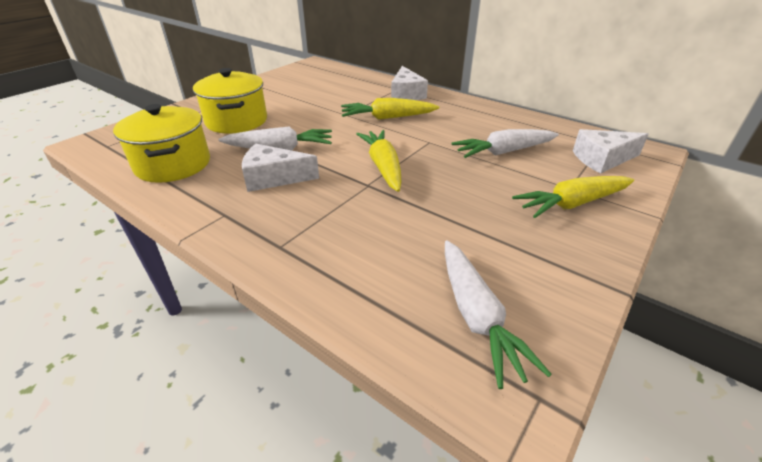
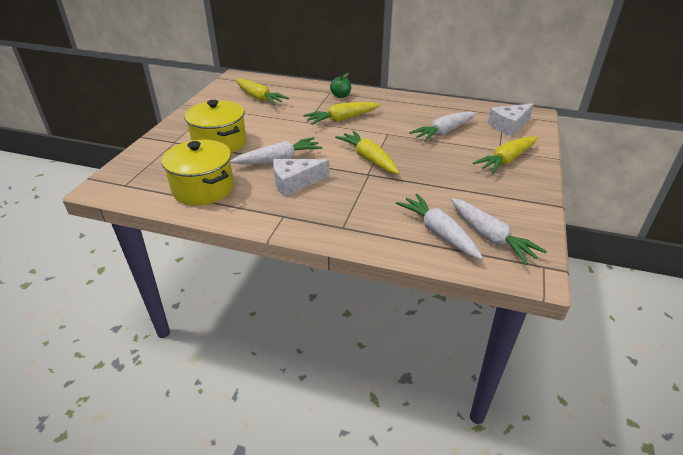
camera: 20 degrees left, 0 degrees up
(318, 84) = (259, 98): none -> yellow carrot
(401, 287) = (438, 232): none -> white carrot
(406, 94) = (340, 96): white cheese -> green apple

